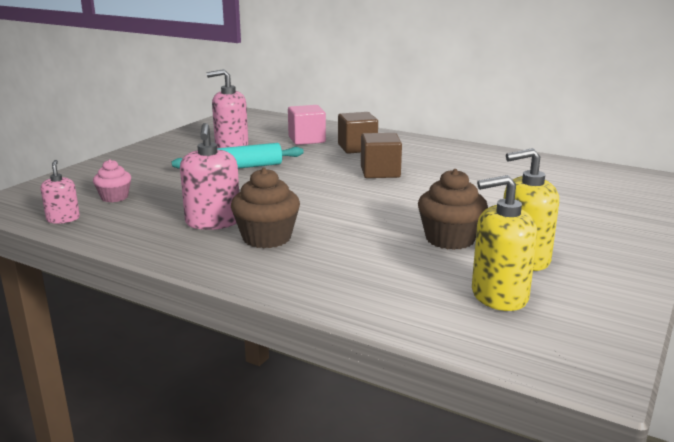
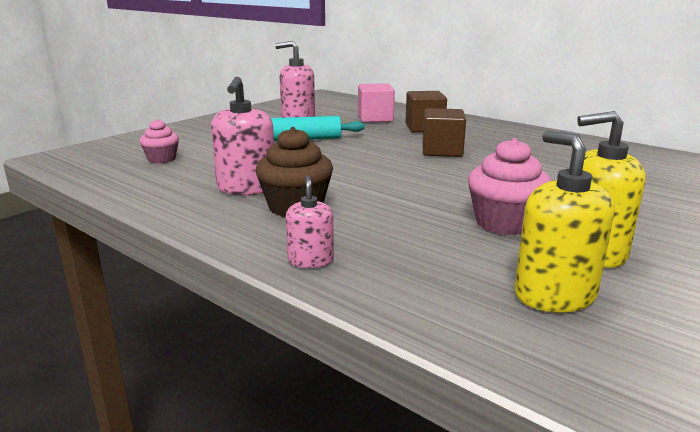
camera: 10 degrees right, 0 degrees up
(63, 219) = (101, 175): pink soap dispenser -> pink soap dispenser (310, 260)
(450, 239) = (504, 223): brown cupcake -> pink cupcake
(499, 295) = (554, 294): yellow soap dispenser -> yellow soap dispenser turned 60 degrees clockwise

